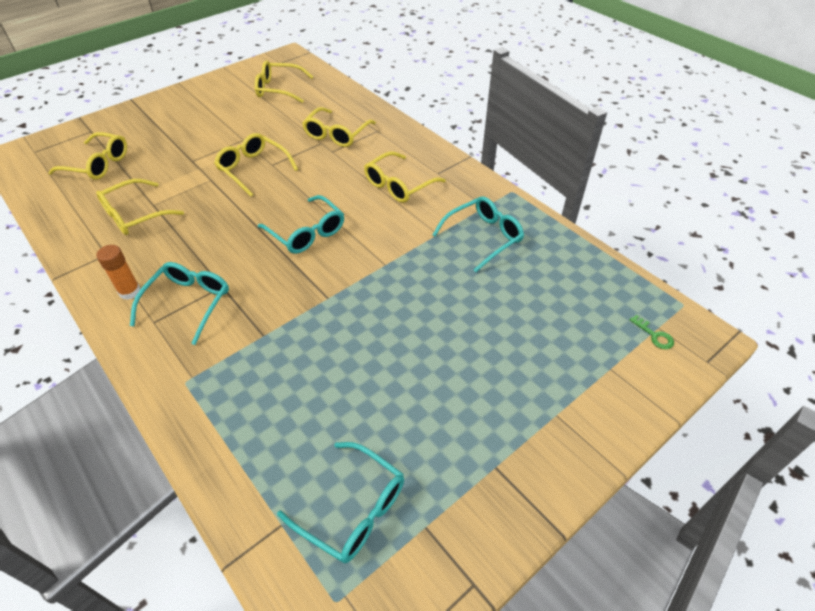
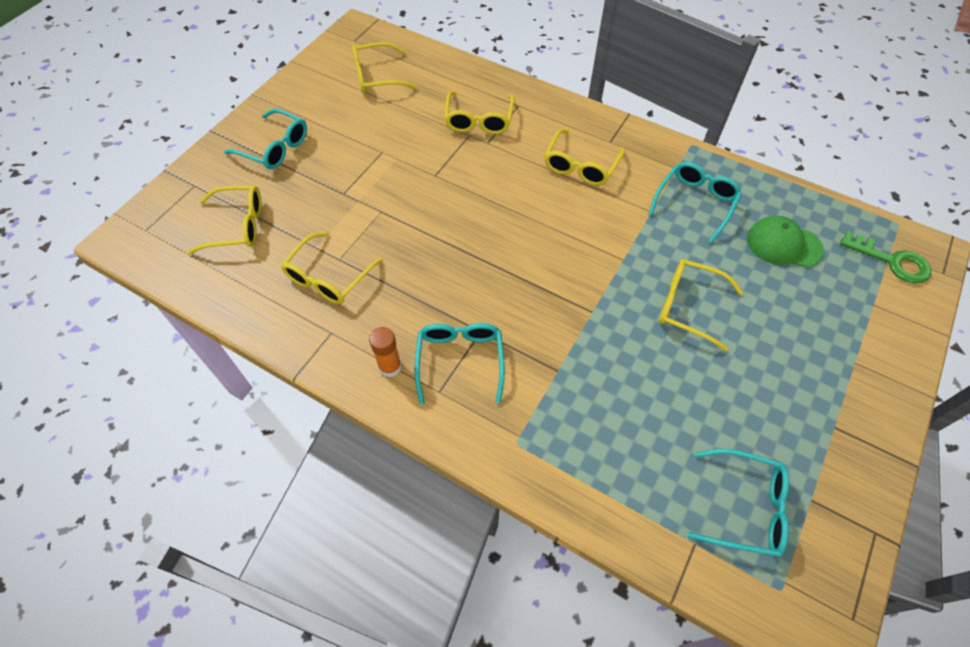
camera: 20 degrees left, 10 degrees up
(253, 169) = (418, 186): yellow glasses -> yellow glasses (688, 306)
(307, 233) = (525, 246): turquoise glasses -> turquoise glasses (275, 148)
(548, 292) = (783, 244): none -> green cap
(654, 335) = (891, 261): green key -> green key, size x1.94

